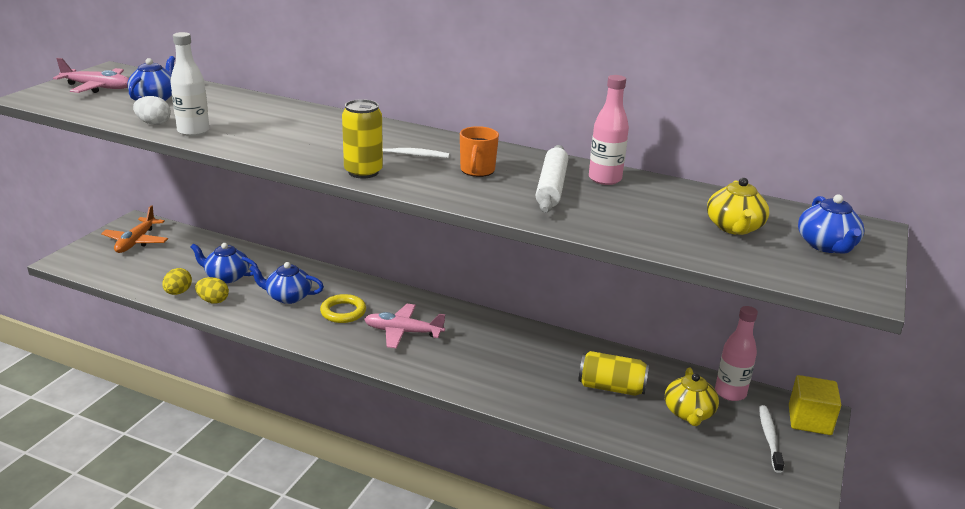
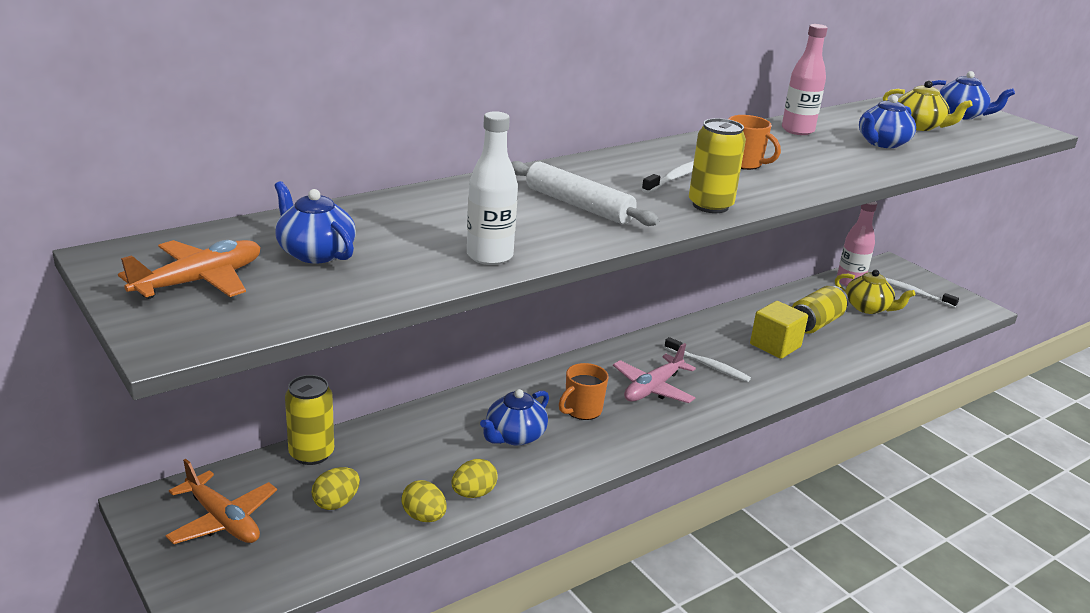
camera: 60 degrees left, 0 degrees up
(98, 87) = (199, 281): pink plane -> orange plane
(154, 123) = (428, 273): white egg -> none
(172, 264) = (336, 503): none -> yellow egg
(213, 244) = (311, 454): none -> yellow can
(226, 276) = (418, 467): blue teapot -> blue teapot (882, 143)
(343, 312) = (582, 410): yellow ring -> orange mug
(466, 348) = (708, 365): none -> white toothbrush
(551, 187) = (803, 151): white rolling pin -> white rolling pin (578, 205)
(809, 420) = (899, 270): yellow cube -> yellow cube (775, 345)

